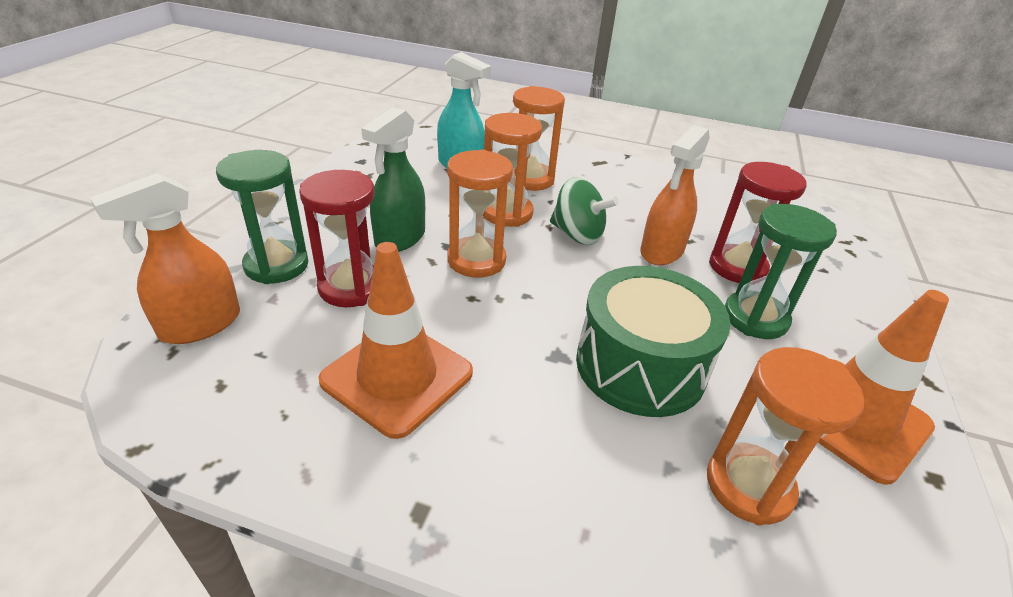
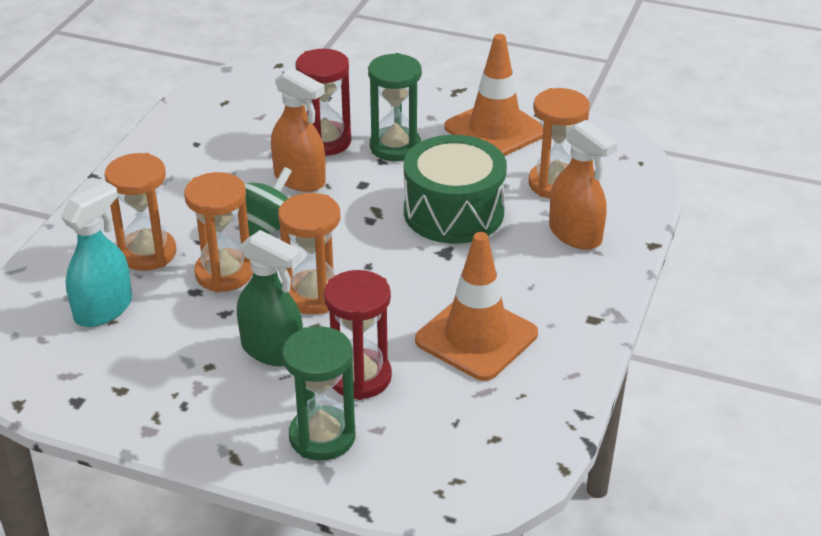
camera: 85 degrees left, 0 degrees up
(200, 325) = (420, 471): orange spray bottle -> orange spray bottle (575, 235)

